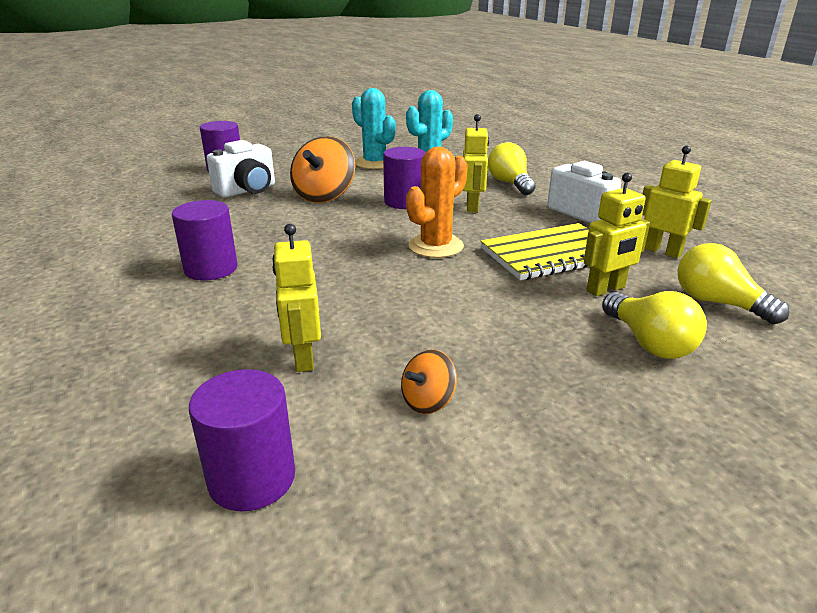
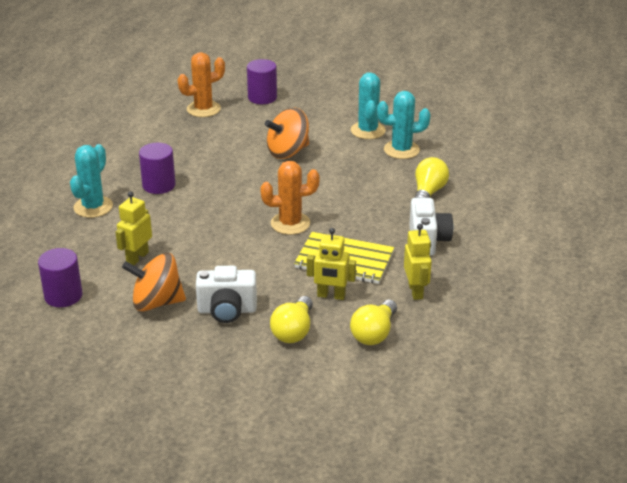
camera: 40 degrees right, 5 degrees up
(137, 326) = (93, 207): none -> turquoise cactus
(168, 192) = (203, 109): none -> orange cactus
(247, 191) = (249, 127): white camera -> white camera (227, 311)
(404, 202) = (329, 179): purple cylinder -> none
(428, 401) = (156, 302): orange spinning top -> orange spinning top, size x1.96
(472, 207) = (364, 203): yellow robot -> none
(717, 303) = (374, 333): yellow light bulb -> yellow light bulb turned 150 degrees counterclockwise

